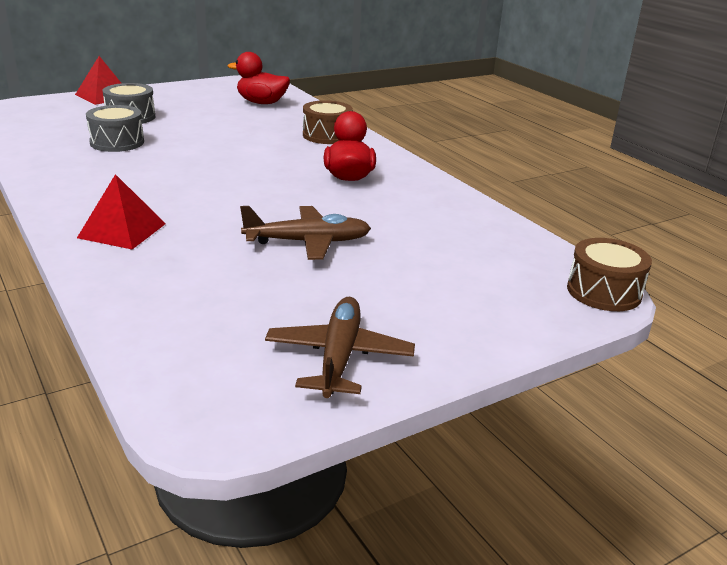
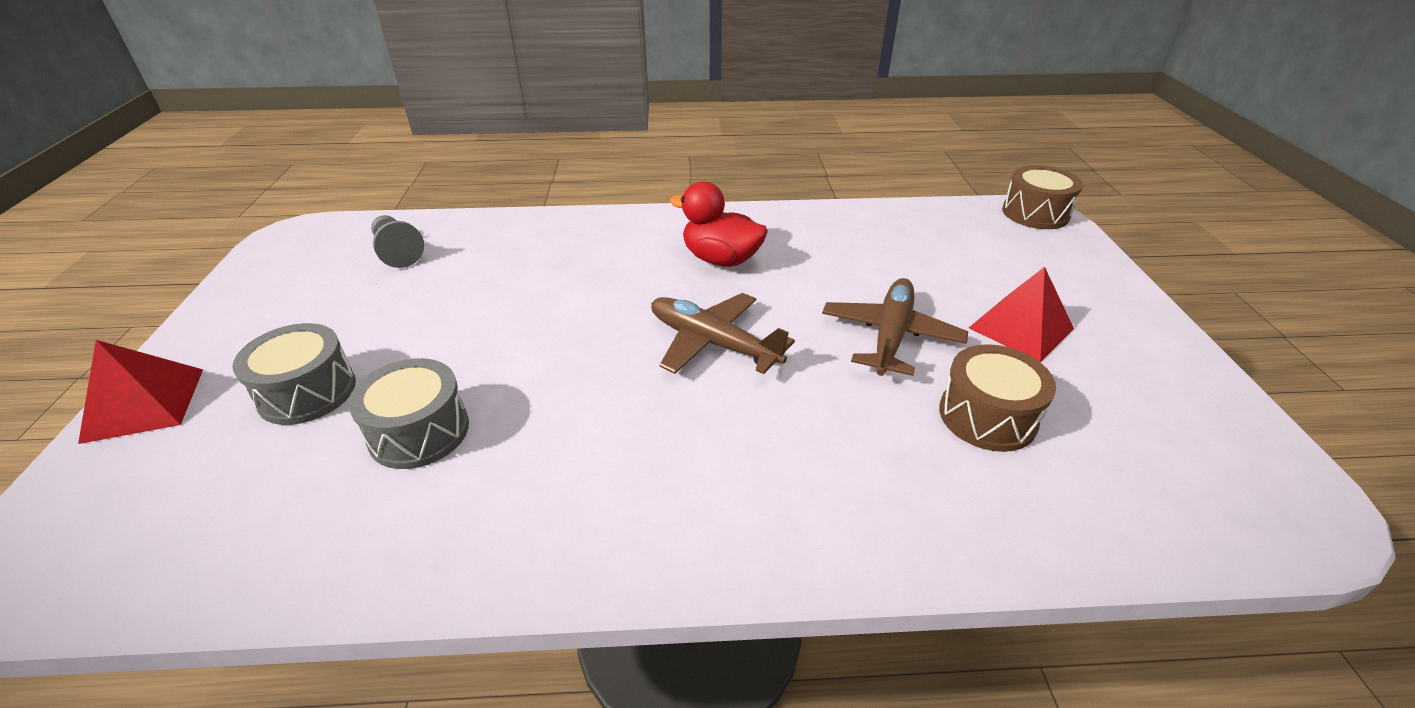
camera: 60 degrees left, 10 degrees up
(122, 230) = (793, 492): red pyramid -> red pyramid (1021, 328)
(261, 103) = (397, 252): red duck -> grey pawn
(327, 135) = (576, 237): brown drum -> brown drum (987, 416)
(339, 357) = (1156, 385): brown plane -> brown plane (713, 343)

